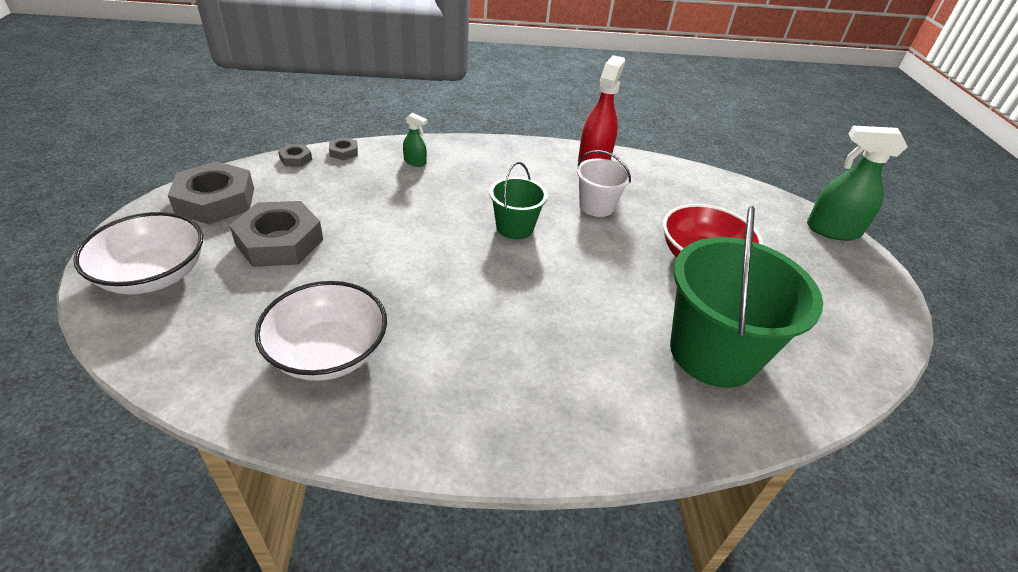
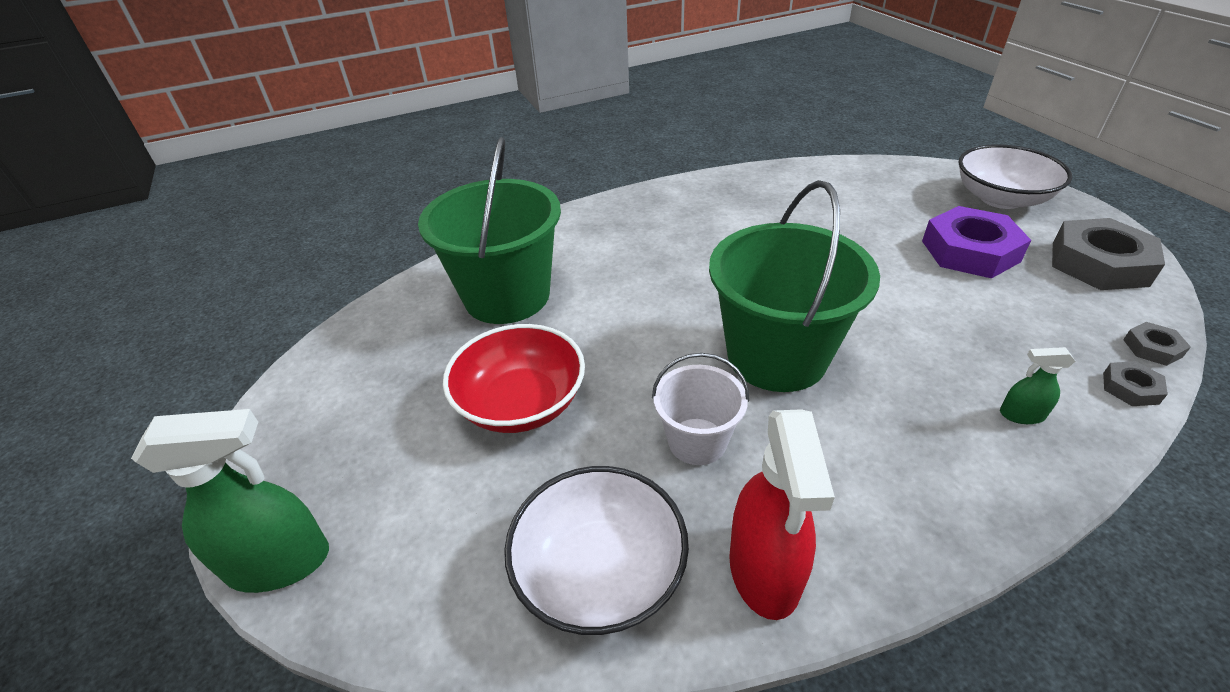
camera: 165 degrees right, 0 degrees up
(279, 241) = (970, 251): grey nut -> purple nut
(328, 352) = (808, 201): white bowl -> white bowl (600, 572)
(515, 227) = (776, 356): green bucket -> green bucket, size x1.90

